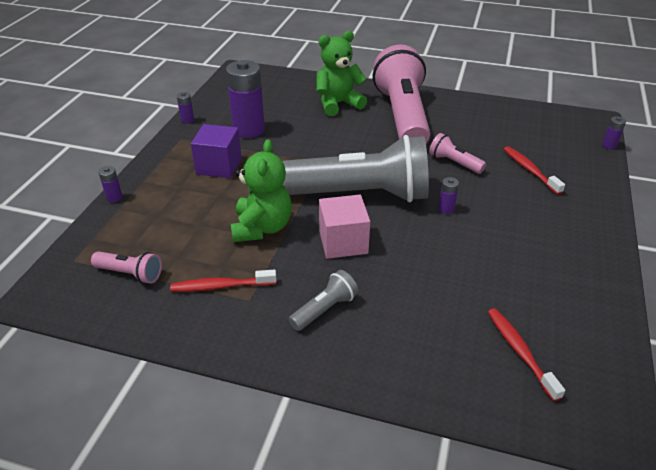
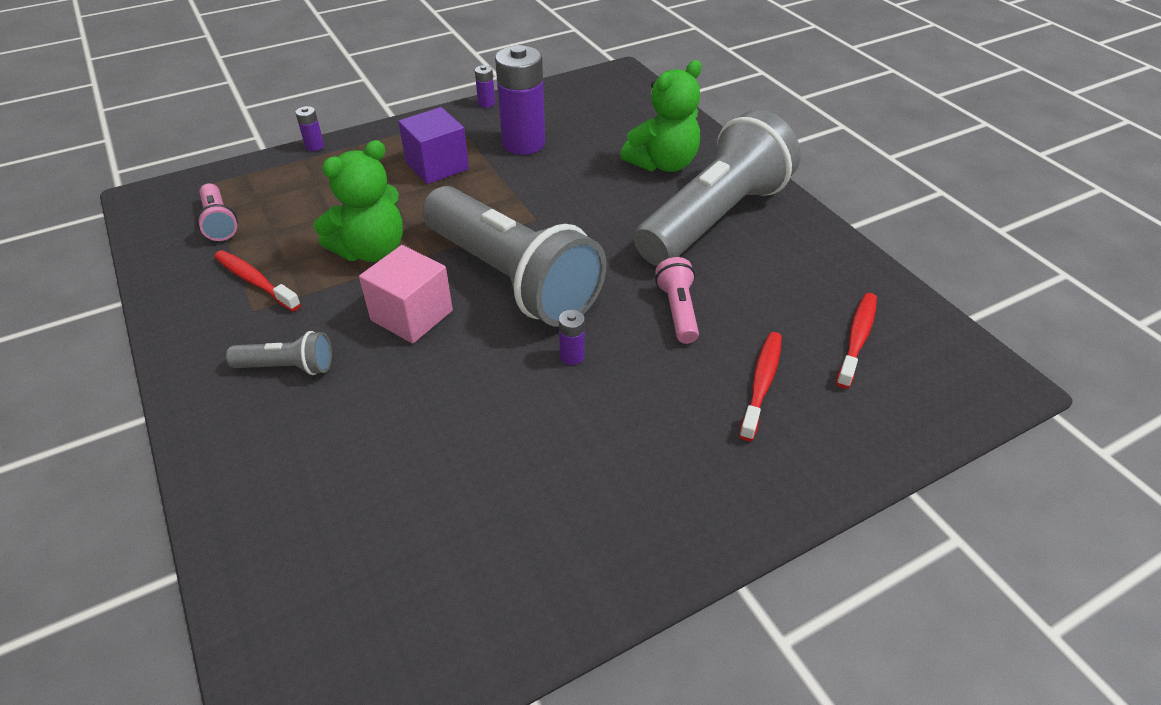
camera: 45 degrees right, 5 degrees up
(338, 104) = (663, 164): green teddy bear -> green teddy bear turned 120 degrees clockwise
(402, 116) = (714, 218): pink flashlight -> grey flashlight
(520, 351) = (368, 566): red toothbrush -> red toothbrush (857, 338)
(609, 145) = (954, 432): purple battery -> none

